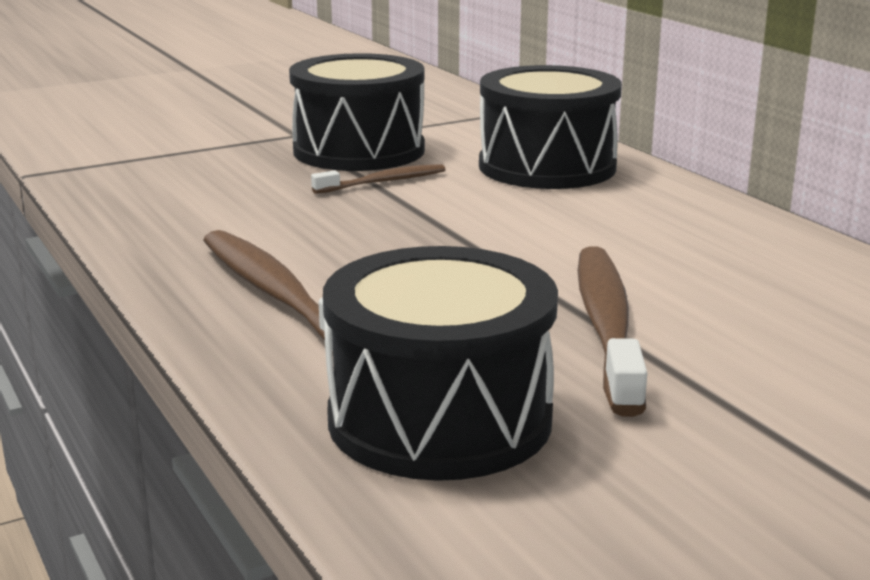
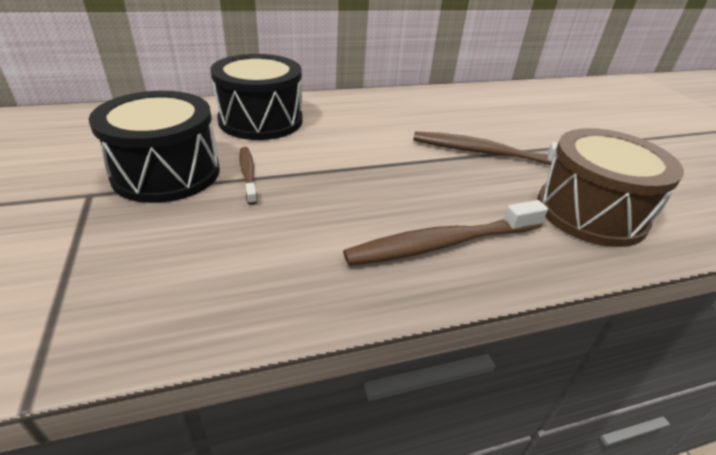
camera: 80 degrees left, 15 degrees up
(440, 419) = (590, 212): black drum -> brown drum

